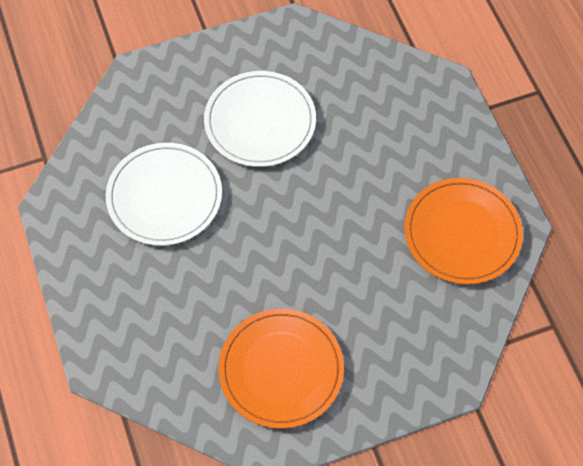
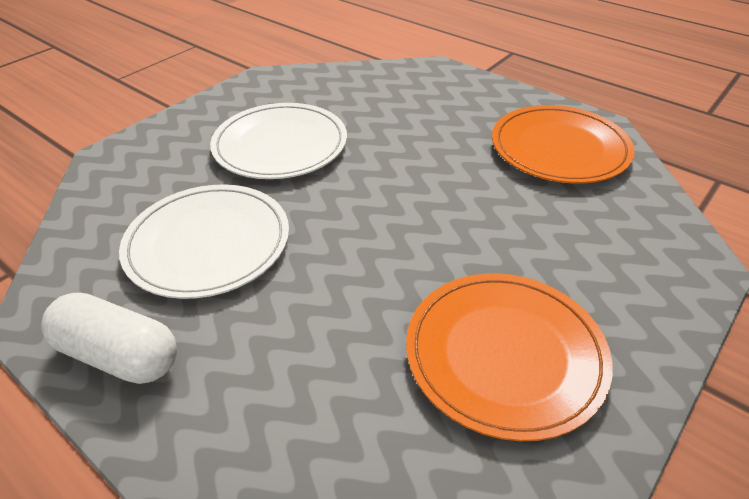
camera: 30 degrees left, 20 degrees down
(82, 256) = (119, 355): none -> white capsule

